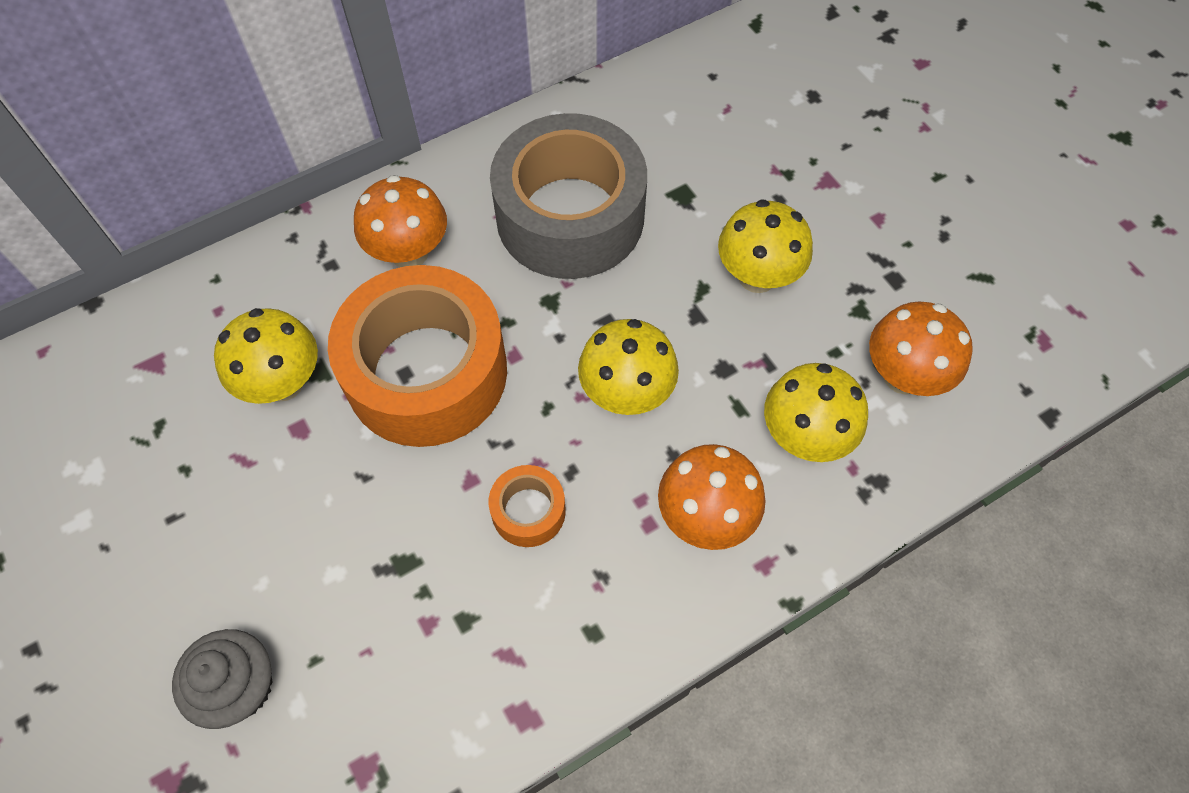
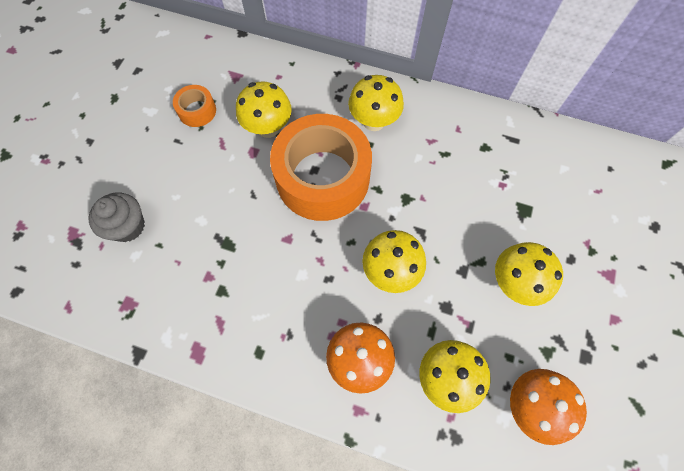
camera: 50 degrees right, 5 degrees up
(409, 252) = (374, 121): orange mushroom -> yellow mushroom
(528, 511) = (293, 276): orange tape -> orange tape (197, 111)
(570, 216) = (459, 170): grey tape -> none

